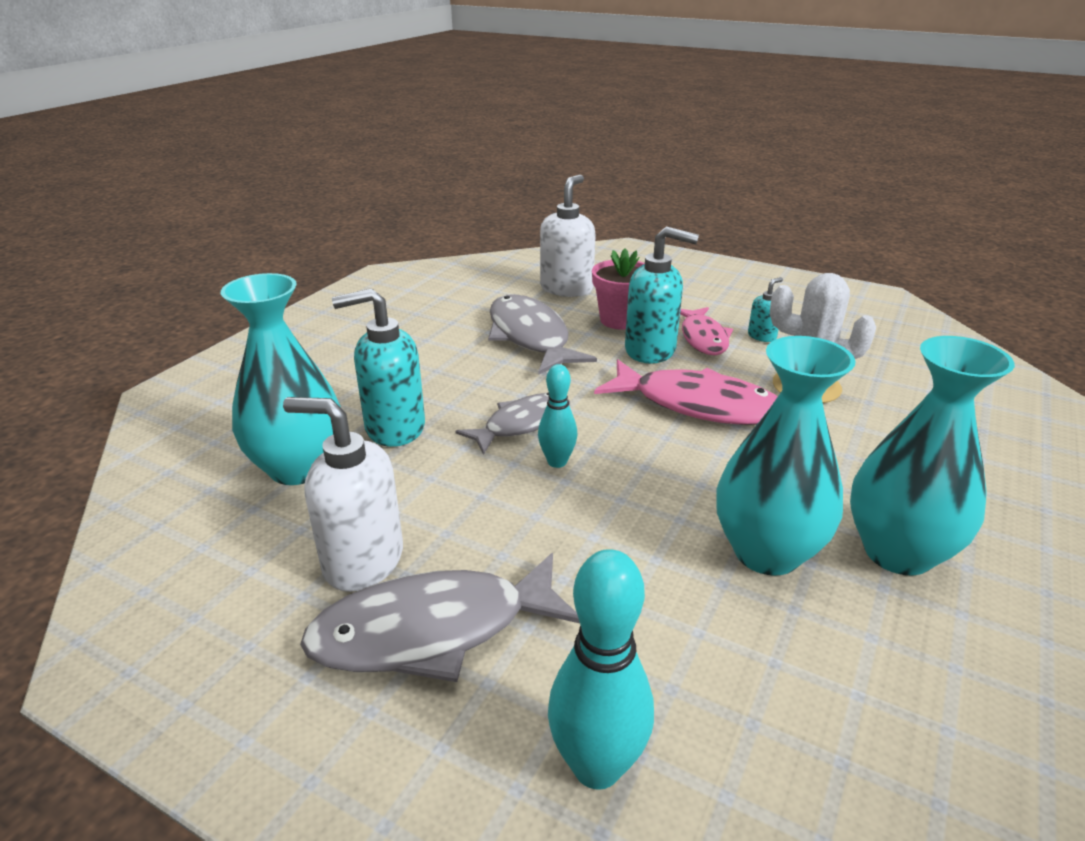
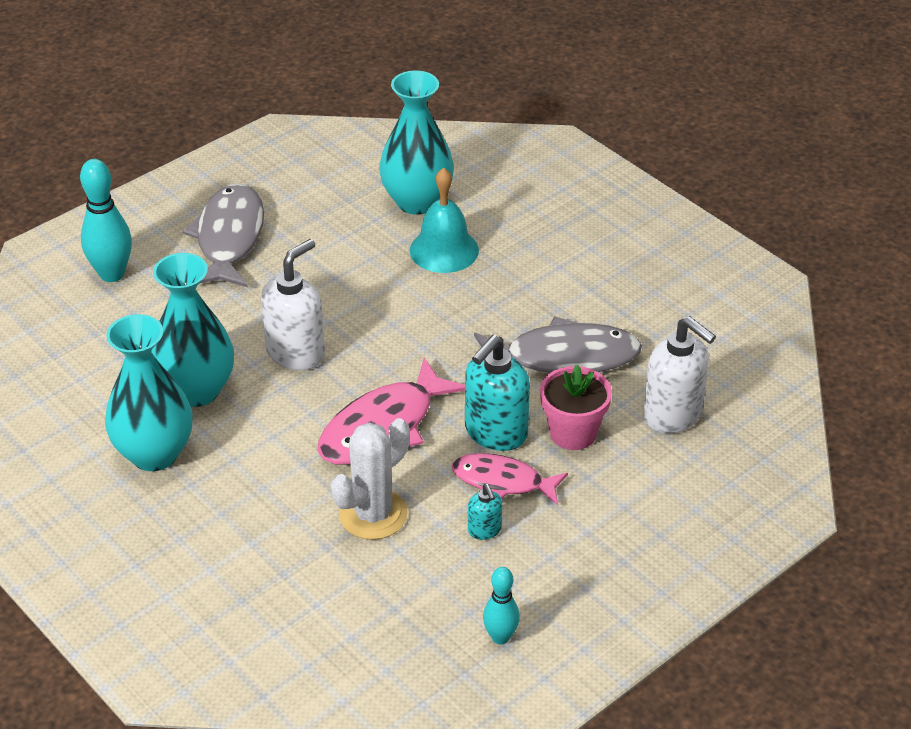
camera: 110 degrees right, 10 degrees up
(362, 561) = (302, 219): white soap dispenser -> white soap dispenser (296, 352)
(394, 428) = (444, 250): turquoise soap dispenser -> turquoise bell
(522, 424) = (412, 316): grey fish -> none
(557, 462) = (351, 322): turquoise bowling pin -> turquoise bowling pin (500, 637)

